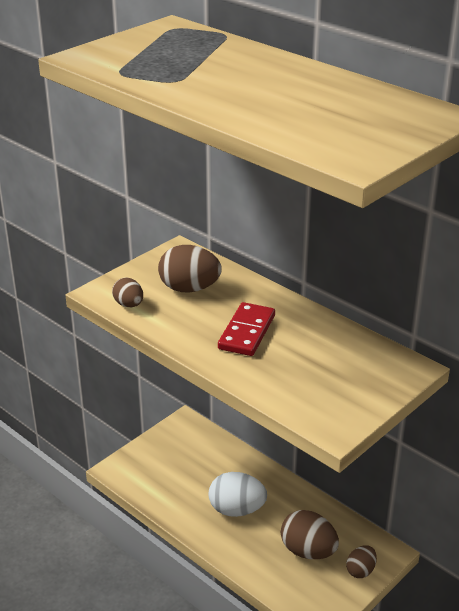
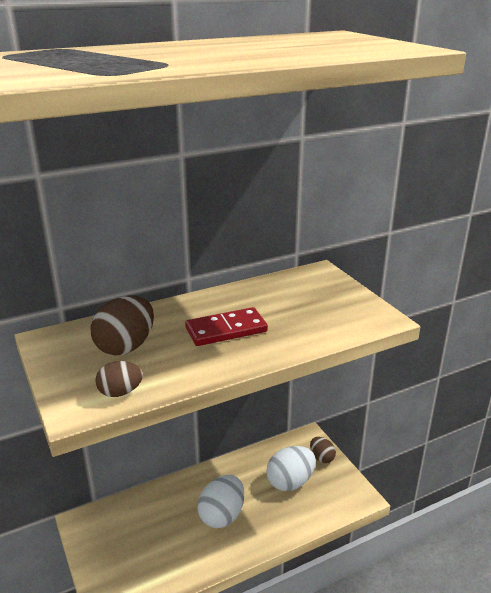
camera: 70 degrees left, 5 degrees down
(247, 332) = (226, 330): red domino -> red domino turned 60 degrees counterclockwise
(308, 551) = (290, 482): brown egg -> white egg

